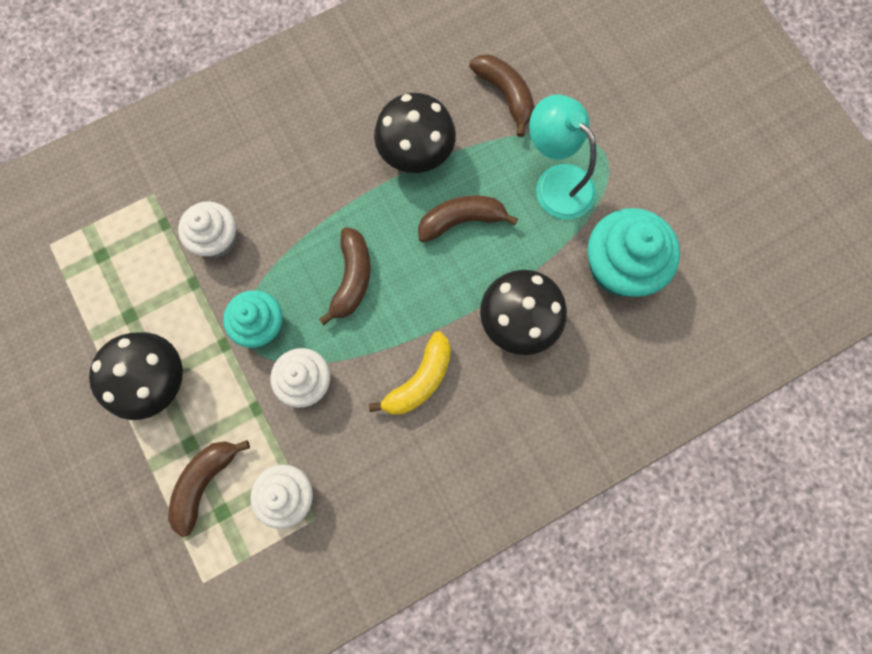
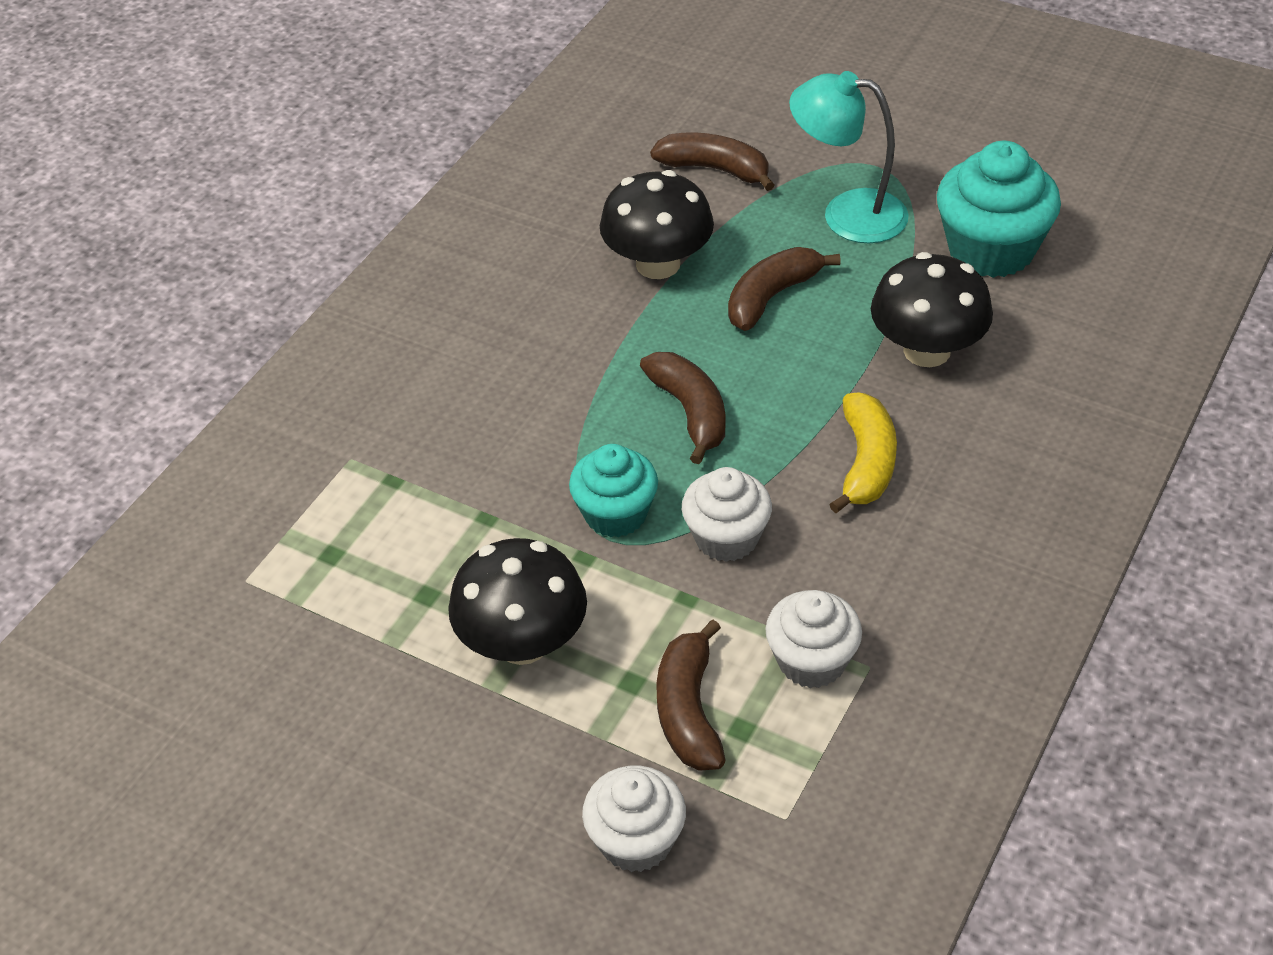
camera: 30 degrees left, 30 degrees down
(217, 239) = (479, 460): white cupcake -> white cupcake (636, 840)

